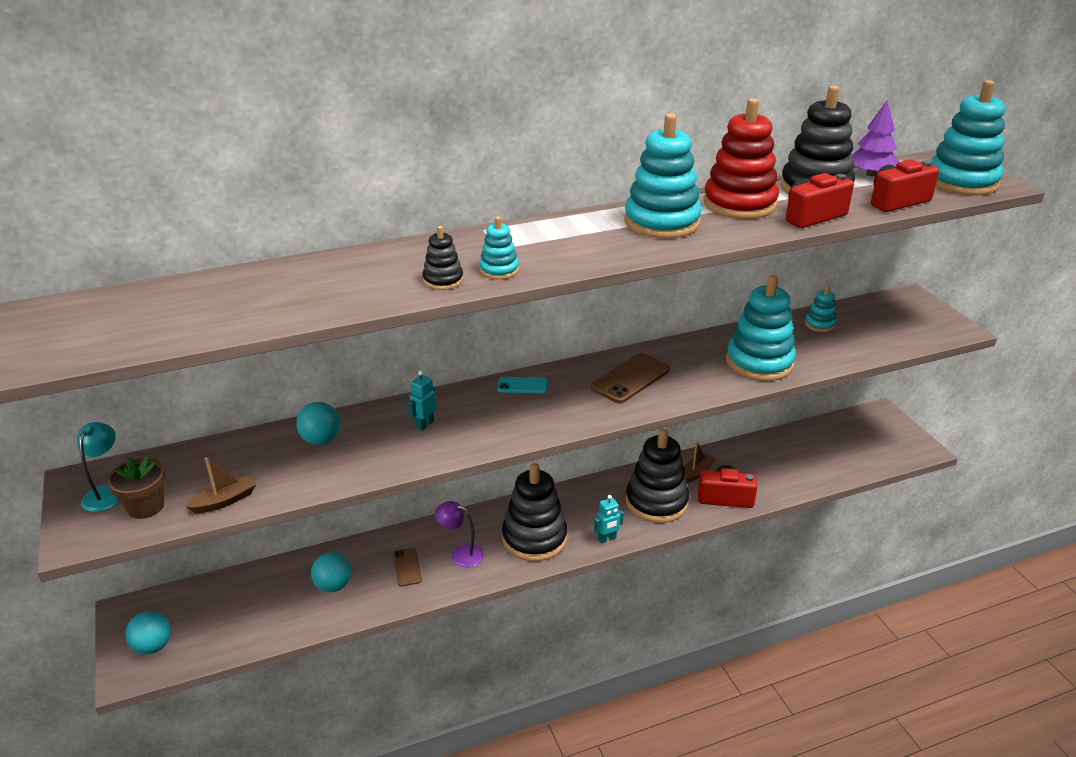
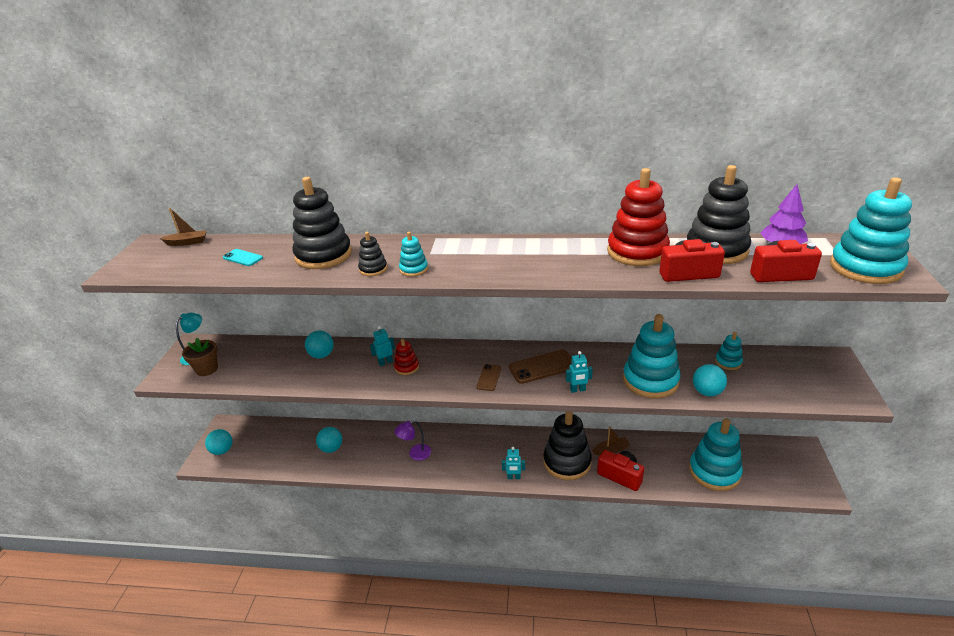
camera: 30 degrees right, 0 degrees up
(225, 501) = (244, 378): brown boat -> brown boat (187, 242)
(407, 567) = (378, 451): brown phone -> brown phone (489, 377)
(460, 423) = (407, 367): none -> red stacking toy
(461, 553) = (415, 454): purple lamp -> purple lamp turned 75 degrees counterclockwise
(522, 386) = (466, 352): turquoise phone -> turquoise phone (242, 258)
(534, 538) = (467, 460): black stacking toy -> black stacking toy (323, 255)
(662, 222) = (561, 255): turquoise stacking toy -> turquoise stacking toy (714, 472)
(691, 392) = (578, 390): none -> turquoise robot
(823, 359) = (707, 392): none -> turquoise ball

